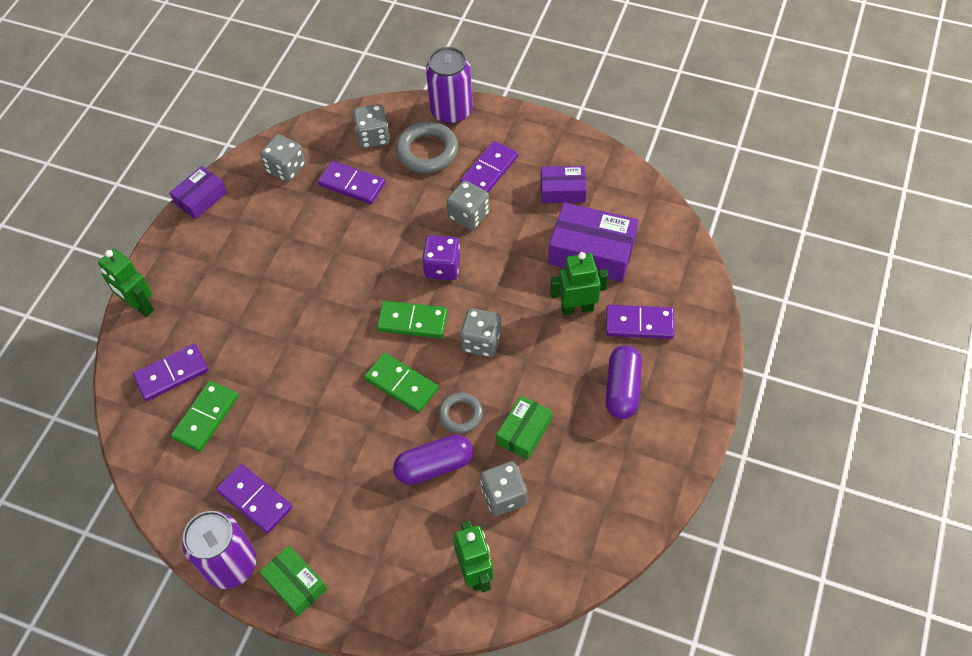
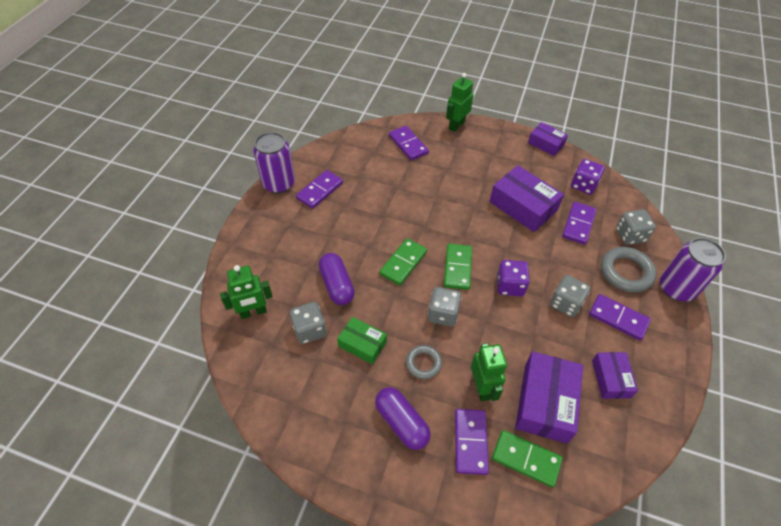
camera: 85 degrees right, 5 degrees down
(206, 417) = (378, 163): green domino -> green domino (526, 459)
(286, 168) = (583, 185): grey dice -> purple dice
(295, 584) = (261, 214): green box -> none
(315, 239) = (523, 206): none -> purple box
(460, 414) = (378, 301): grey ring -> grey ring (423, 363)
(622, 389) = (402, 422): purple capsule -> purple capsule turned 45 degrees clockwise

